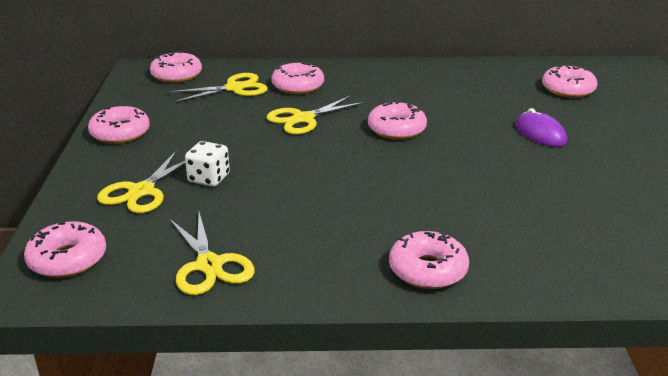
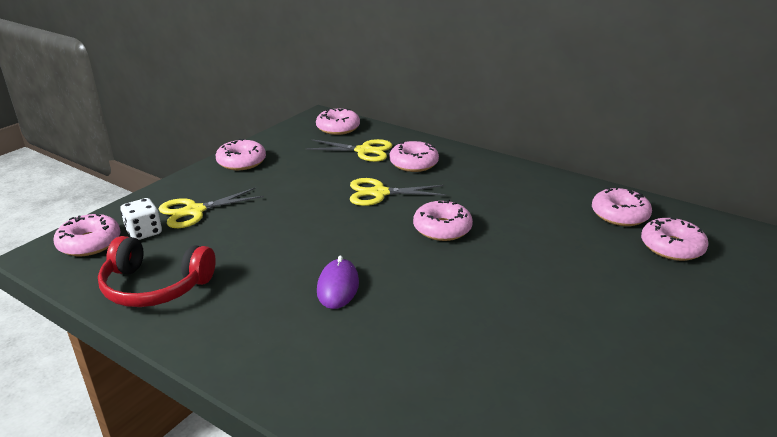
camera: 35 degrees right, 0 degrees up
(209, 179) = (247, 218): white dice -> white dice (144, 232)
(209, 265) = (155, 286): yellow scissors -> red headphones
(428, 270) = (290, 367): pink donut -> pink donut (619, 215)
(540, 134) = (575, 282): purple mouse -> purple mouse (338, 287)

